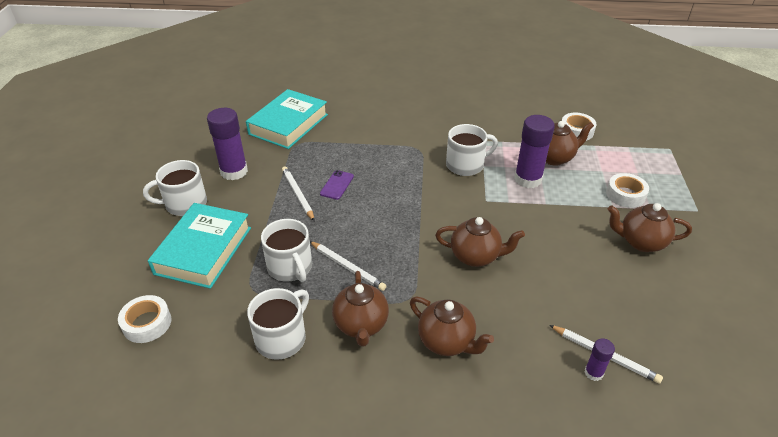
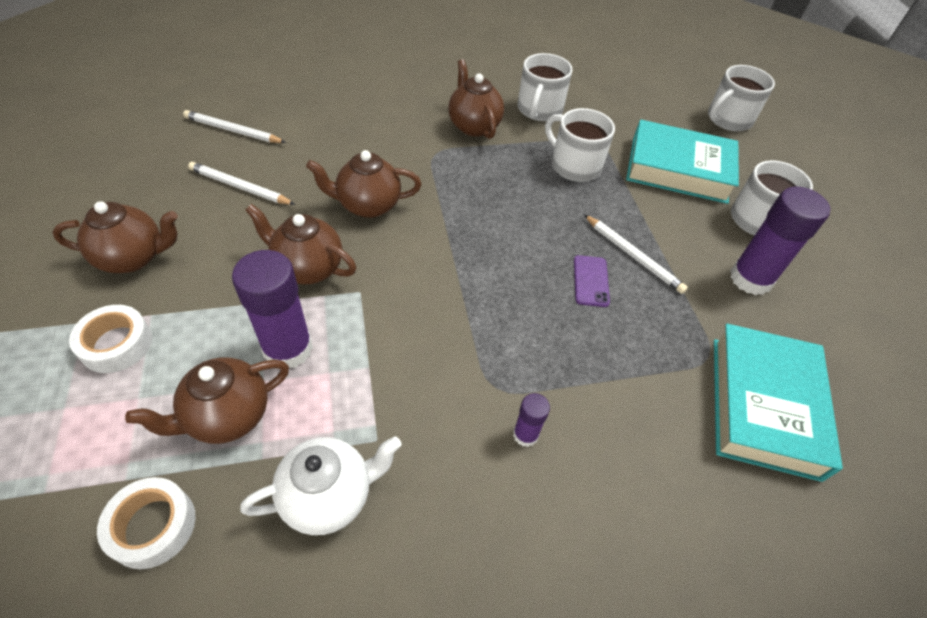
camera: 160 degrees right, 10 degrees up
(147, 323) = (661, 106): white tape -> none
(203, 250) = (678, 169): turquoise book -> turquoise book turned 75 degrees counterclockwise
(347, 267) = (514, 173): white pencil -> white pencil (240, 187)
(447, 342) = (388, 123): brown teapot -> brown teapot (308, 268)
(466, 165) = (400, 362): white mug -> white mug (728, 119)
(504, 128) = (329, 496): none -> white teapot
(593, 373) = (249, 117): purple glue stick -> purple glue stick (525, 434)

